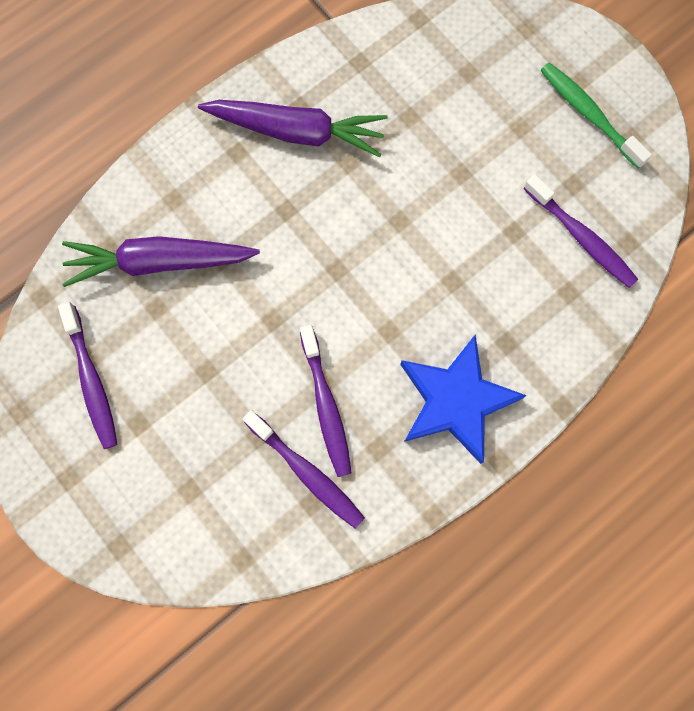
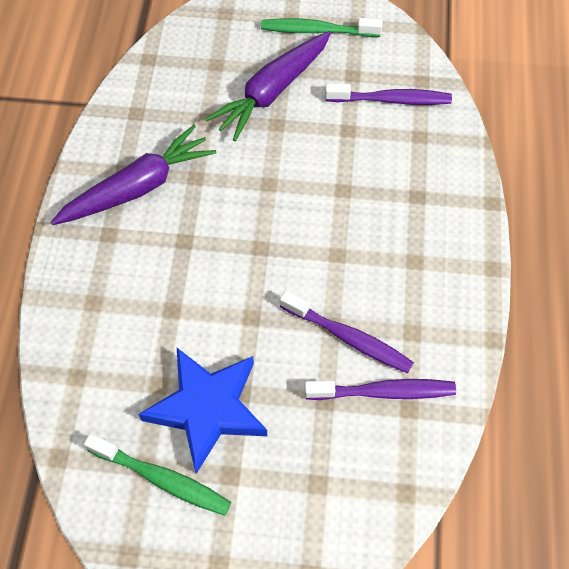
camera: 45 degrees left, 15 degrees down
(92, 381) = (162, 479): purple toothbrush -> green toothbrush
(159, 262) = (127, 352): purple carrot -> purple carrot (272, 92)
(456, 401) = (426, 257): blue star -> blue star (207, 408)

